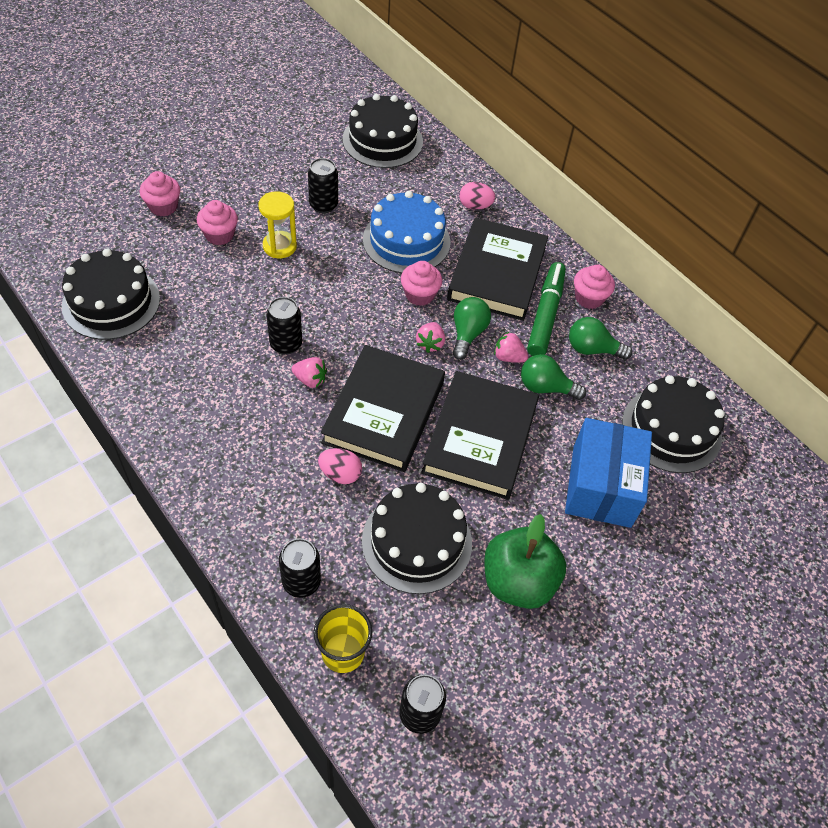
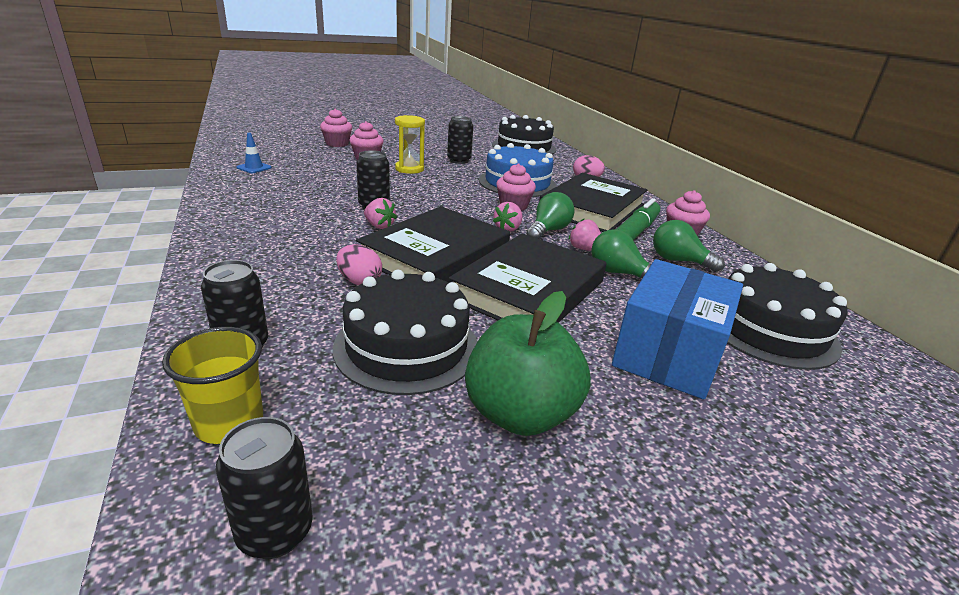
camera: 20 degrees right, 25 degrees down
(111, 302) = (254, 168): black cake -> blue traffic cone

